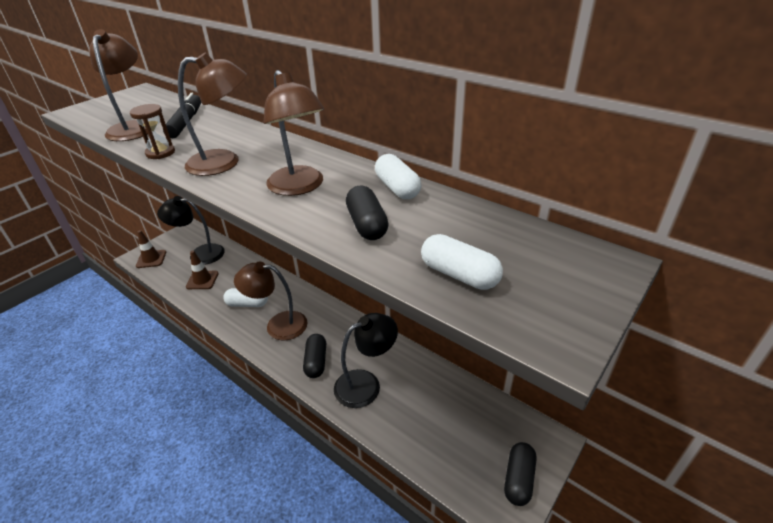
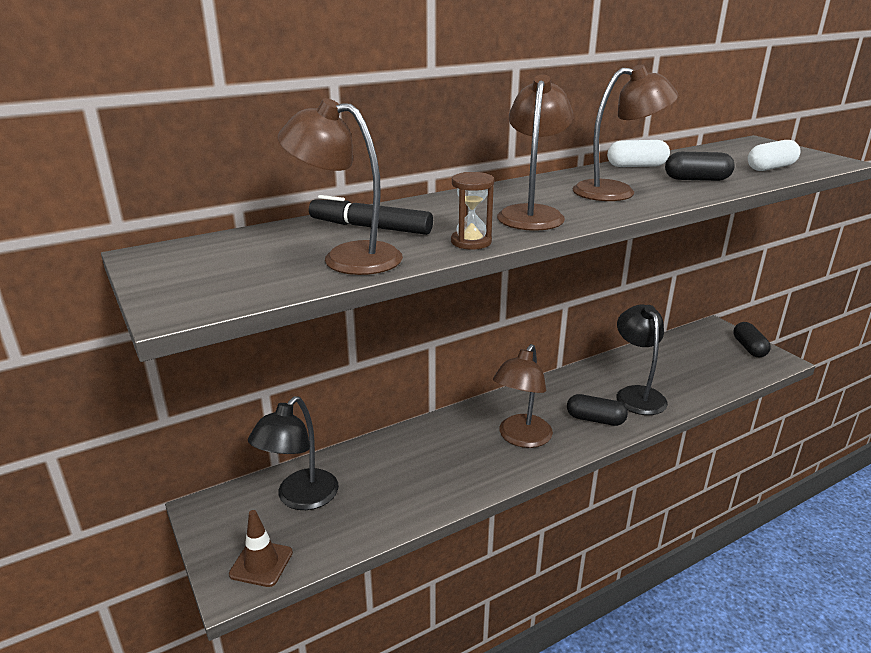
camera: 70 degrees left, 10 degrees down
(202, 280) = (377, 500): brown traffic cone -> none
(247, 304) = (464, 459): white capsule -> none
(518, 479) = (749, 348): black capsule -> black capsule turned 45 degrees clockwise

